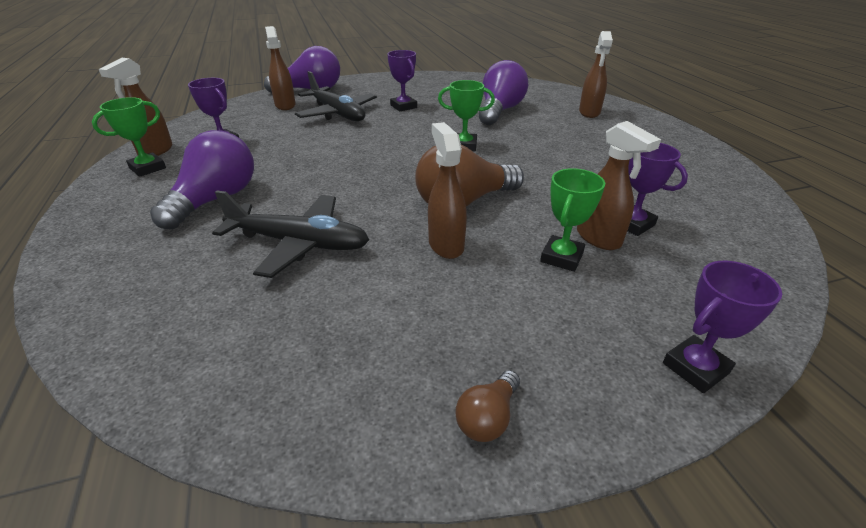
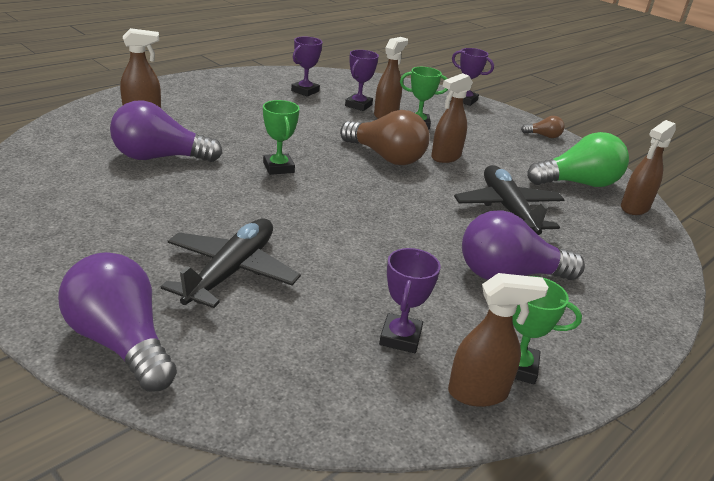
camera: 120 degrees left, 5 degrees down
(285, 105) = (220, 341): brown spray bottle -> brown spray bottle (634, 208)
(295, 351) = (578, 183): none -> green light bulb
(403, 106) = (173, 223): purple trophy -> purple trophy (305, 91)

